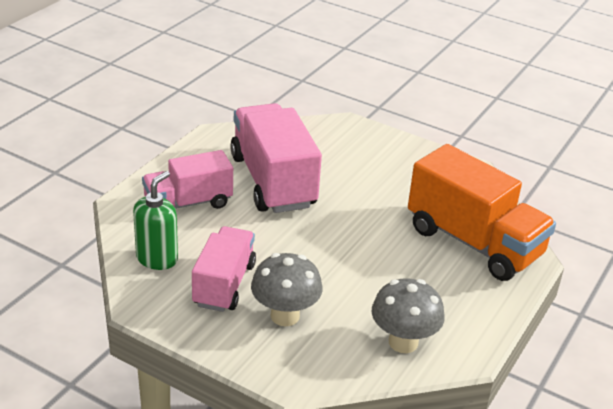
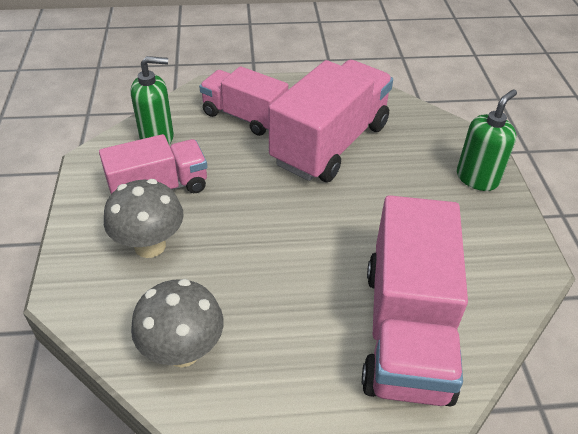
camera: 55 degrees right, 10 degrees up
(379, 144) = (477, 178): none -> green soap dispenser
(473, 242) = (406, 330): orange truck -> pink truck

